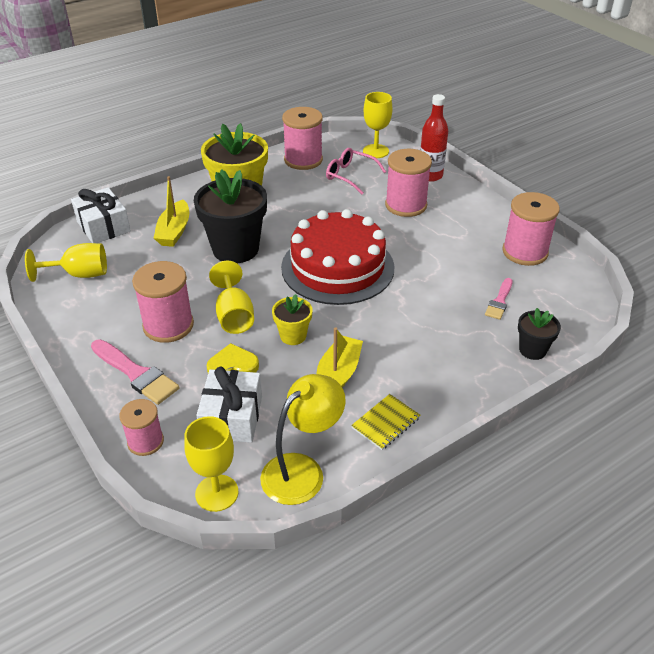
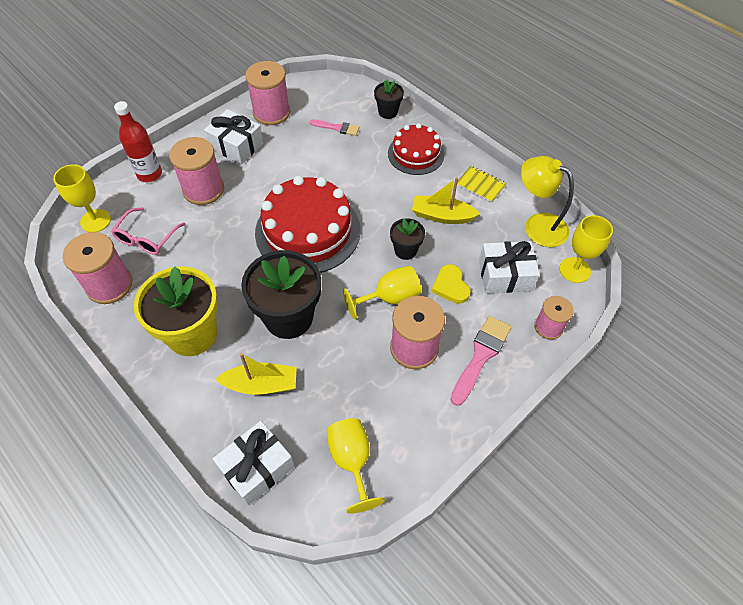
camera: 100 degrees left, 15 degrees up
(293, 336) = (405, 250): yellow flower pot -> black flower pot
(450, 366) = (416, 154): none -> red cake
(468, 226) = (236, 146): none -> white gift

